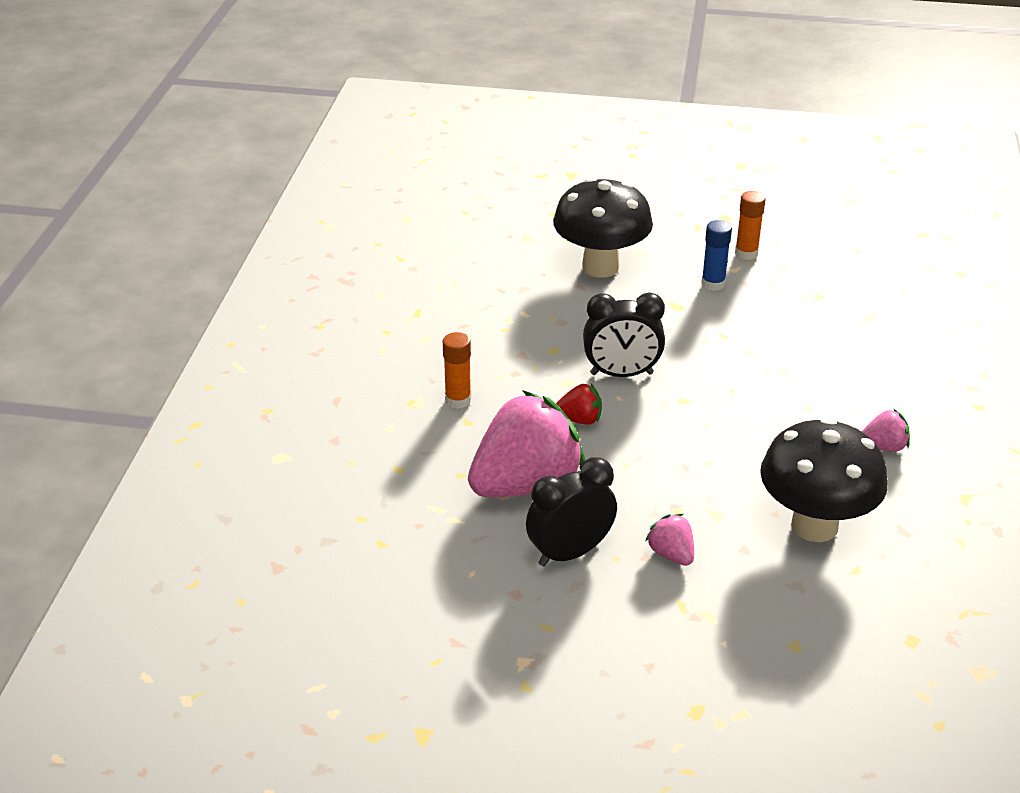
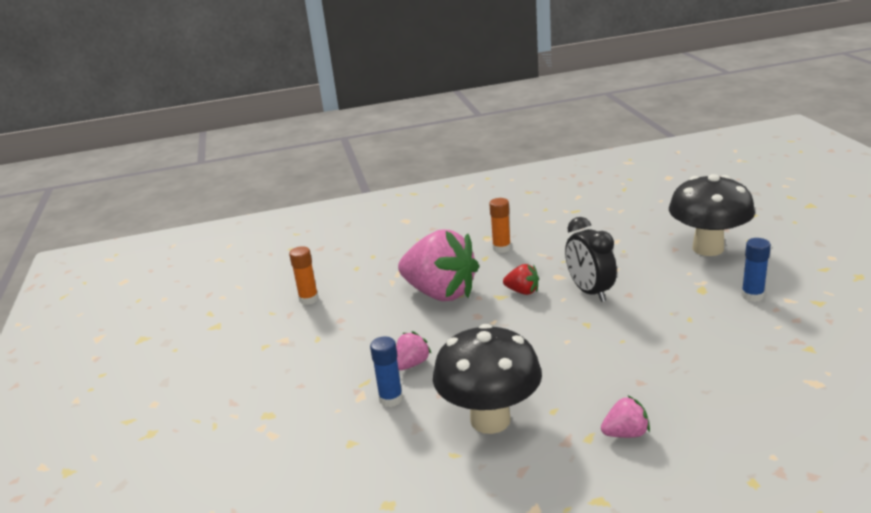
camera: 70 degrees right, 10 degrees down
(570, 553) = (387, 326): black clock -> none
(579, 419) = (522, 291): red strawberry -> red strawberry turned 45 degrees counterclockwise
(731, 590) = (391, 399): none -> blue glue stick
(746, 253) = (819, 298): orange glue stick -> orange glue stick (309, 299)
(883, 447) = (625, 433): pink strawberry -> pink strawberry turned 75 degrees counterclockwise

